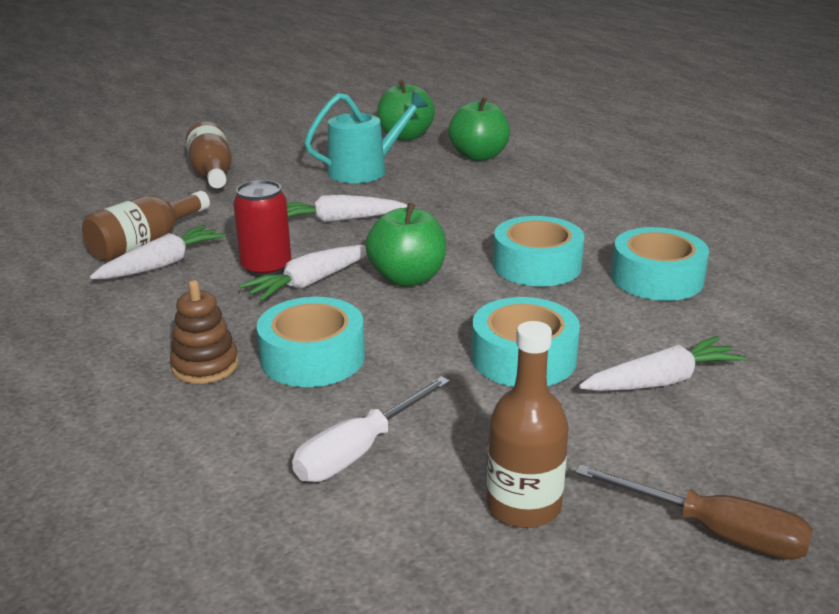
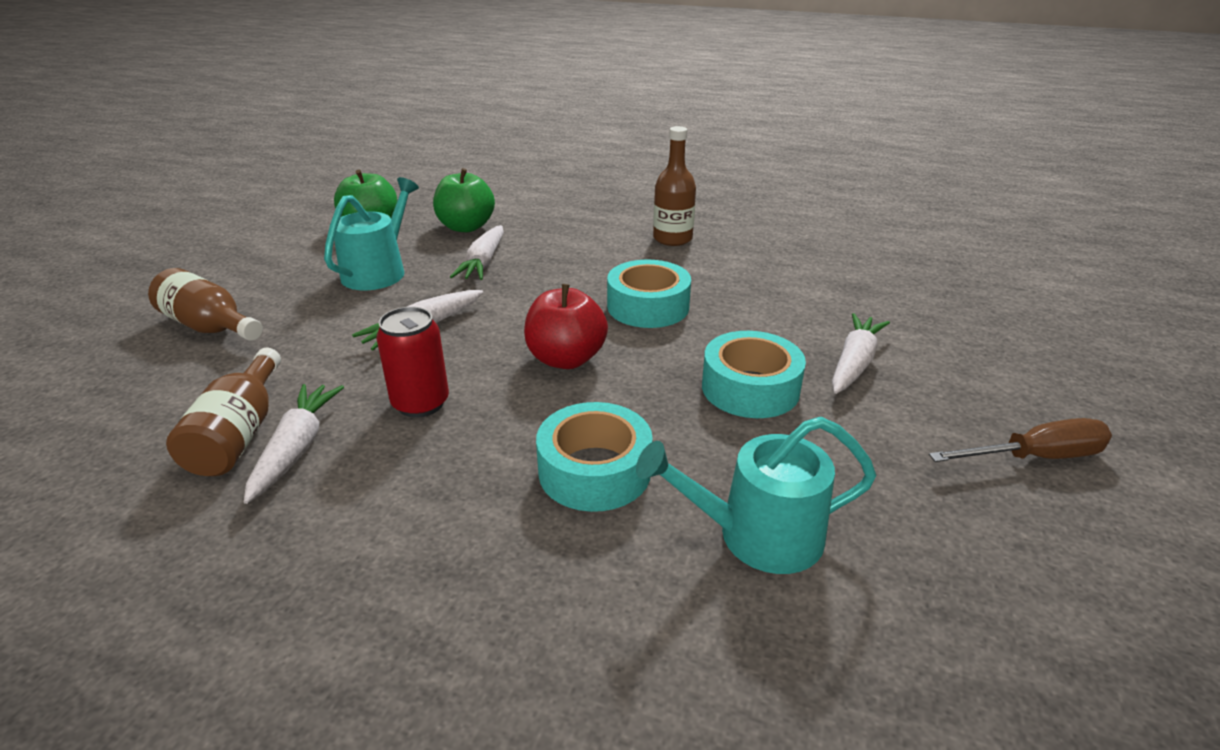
camera: 40 degrees left, 5 degrees up
(205, 366) = (507, 533): brown stacking toy -> none
(310, 283) = (485, 400): white carrot -> white carrot (483, 262)
(359, 451) = (757, 535): white screwdriver -> turquoise watering can
(407, 278) = (566, 359): green apple -> red apple
(523, 506) = (922, 508): brown bottle -> brown bottle (672, 239)
(657, 278) = (740, 285): turquoise tape -> none

